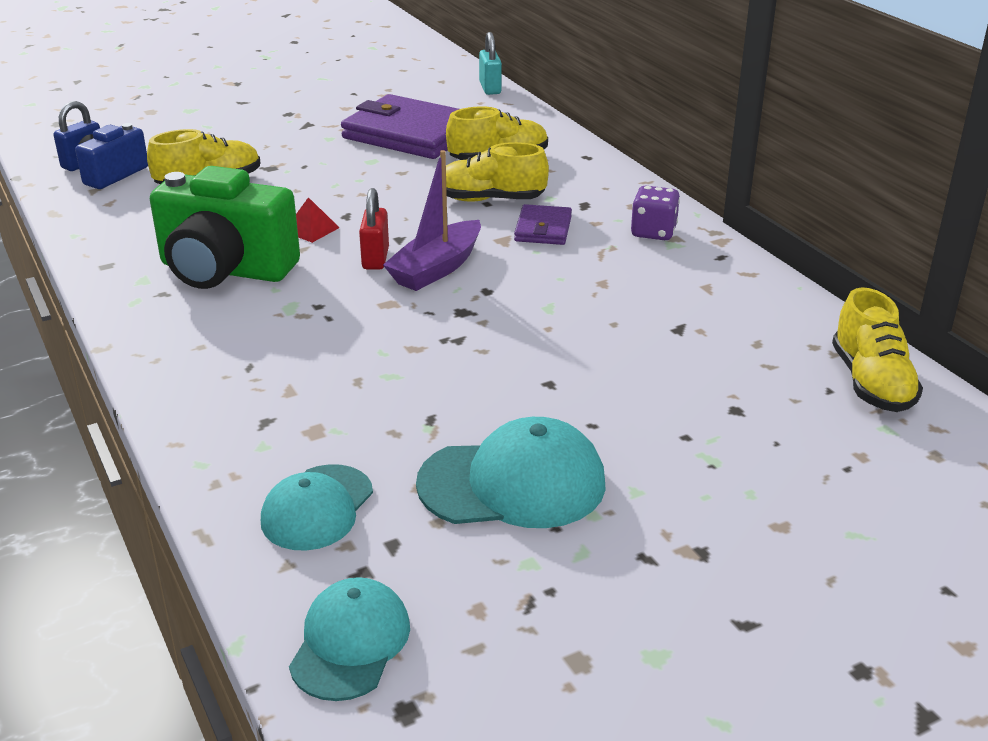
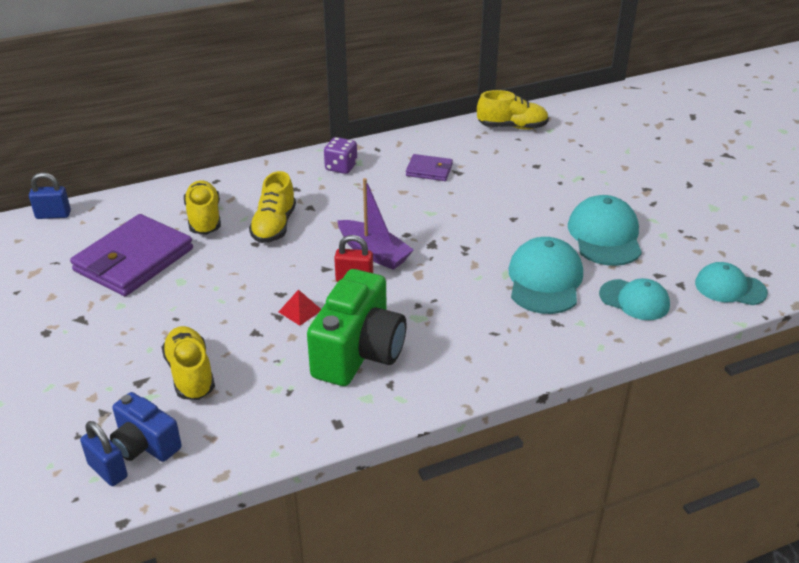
camera: 85 degrees left, 5 degrees up
(374, 413) = (545, 280): none -> turquoise cap
(490, 88) = (53, 215): turquoise padlock -> blue padlock
(543, 229) = (326, 207): purple wallet -> purple wallet (429, 170)

